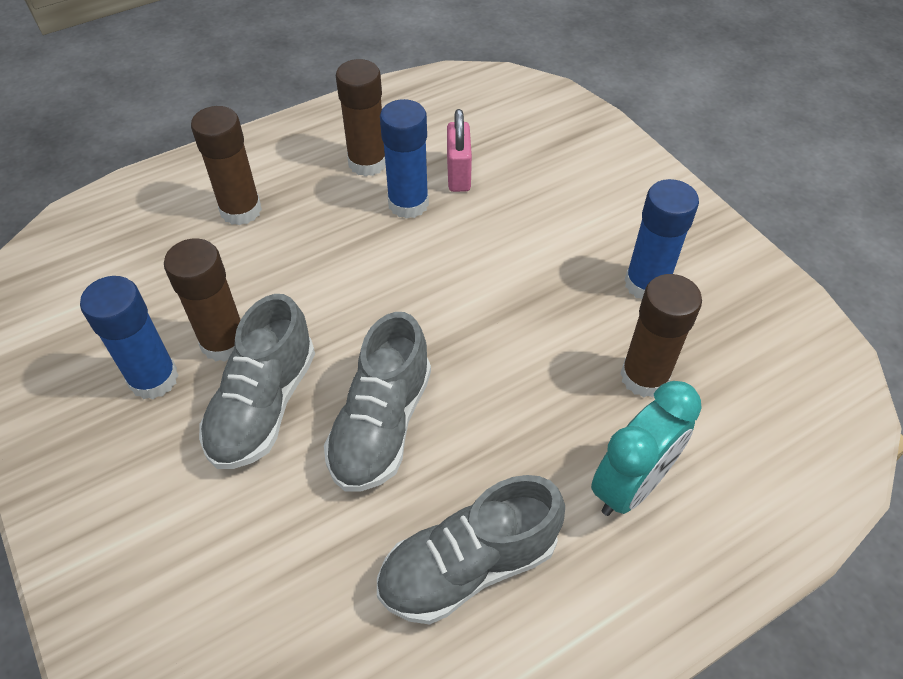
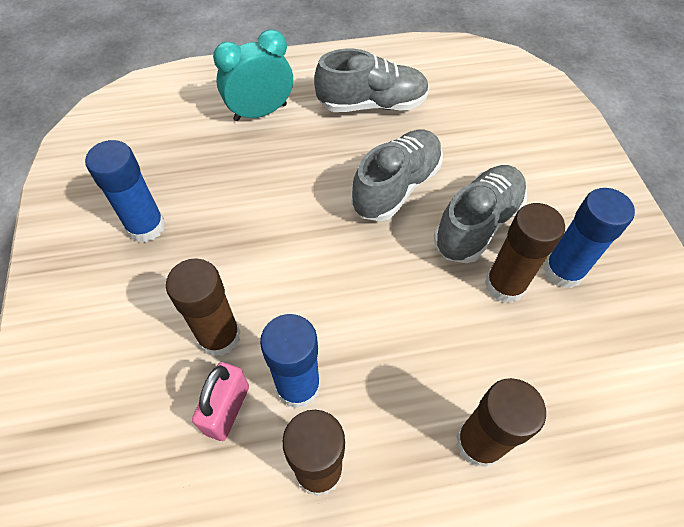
camera: 160 degrees left, 5 degrees up
(644, 377) = (205, 163): brown glue stick -> brown glue stick (219, 336)

